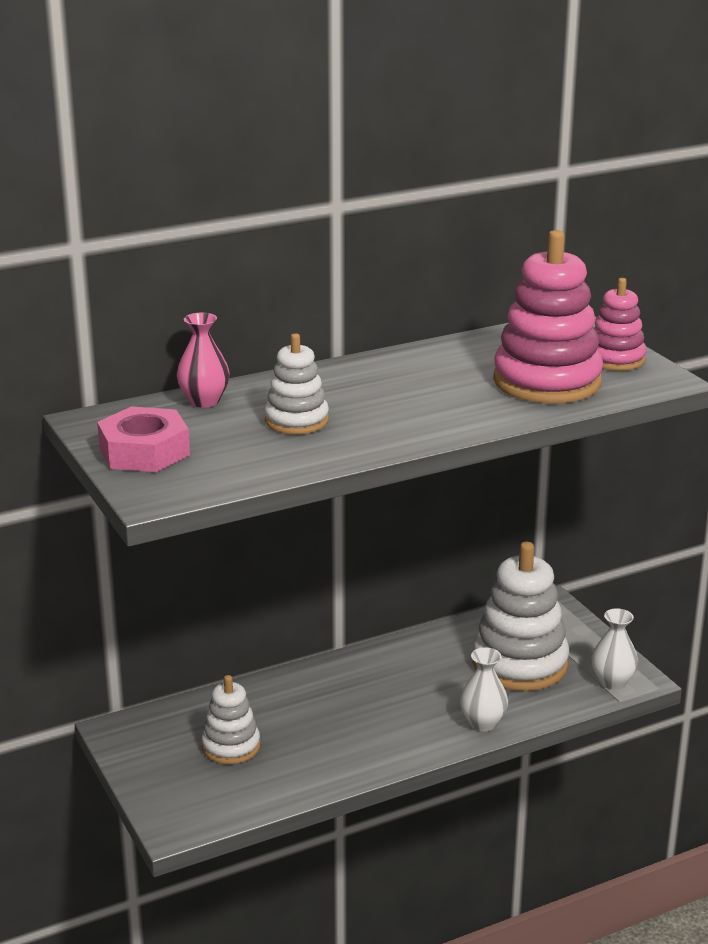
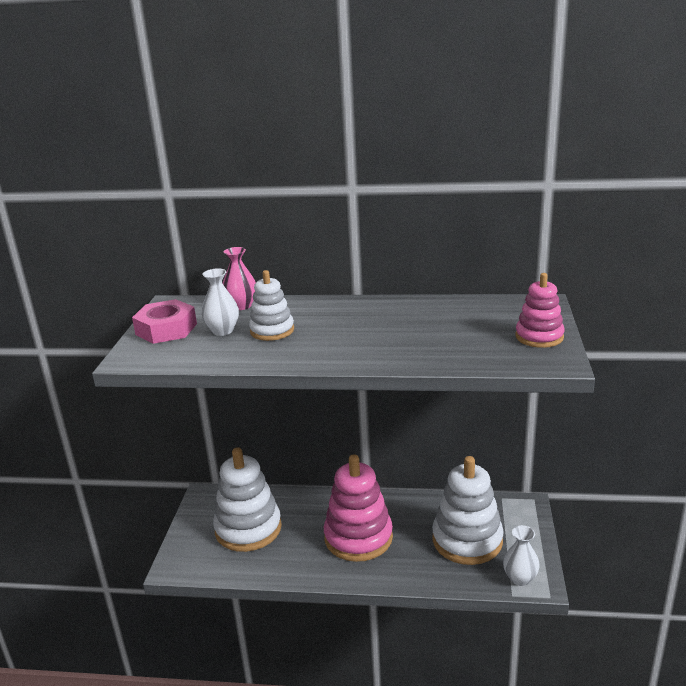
camera: 35 degrees right, 0 degrees up
(231, 746) = (248, 528): white stacking toy -> white stacking toy, size x1.77
(483, 723) = (404, 573): white vase -> white vase (222, 331)
(547, 382) = (466, 342): pink stacking toy -> pink stacking toy (358, 537)

